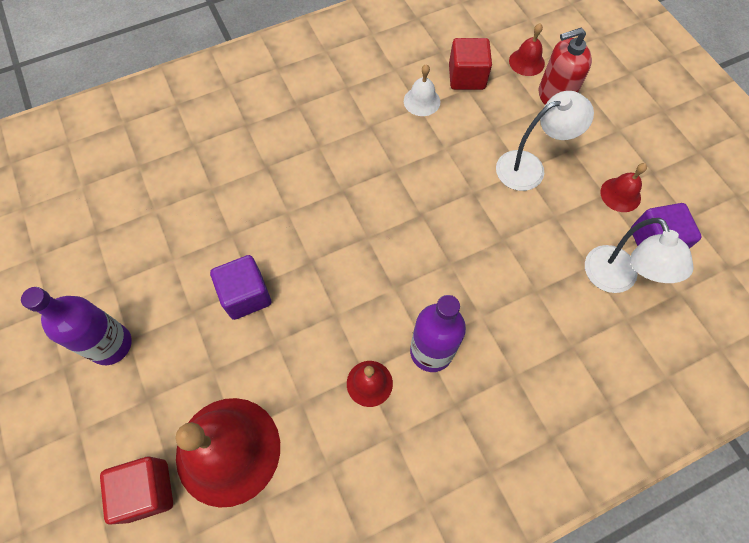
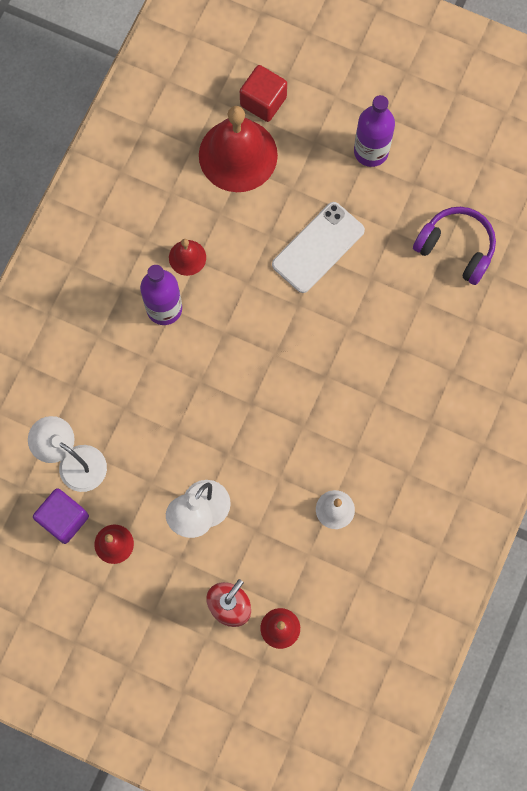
camera: 140 degrees right, 10 degrees up
(142, 205) = (456, 248): none -> purple headphones
(246, 295) = (318, 247): purple cube -> white phone
(466, 77) = (318, 567): red cube -> none

